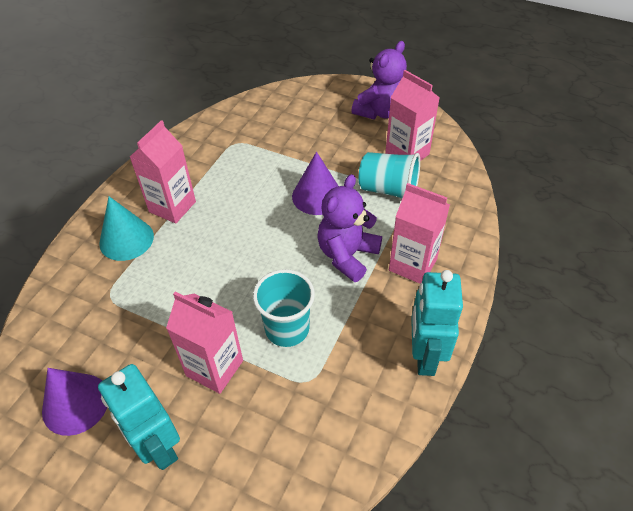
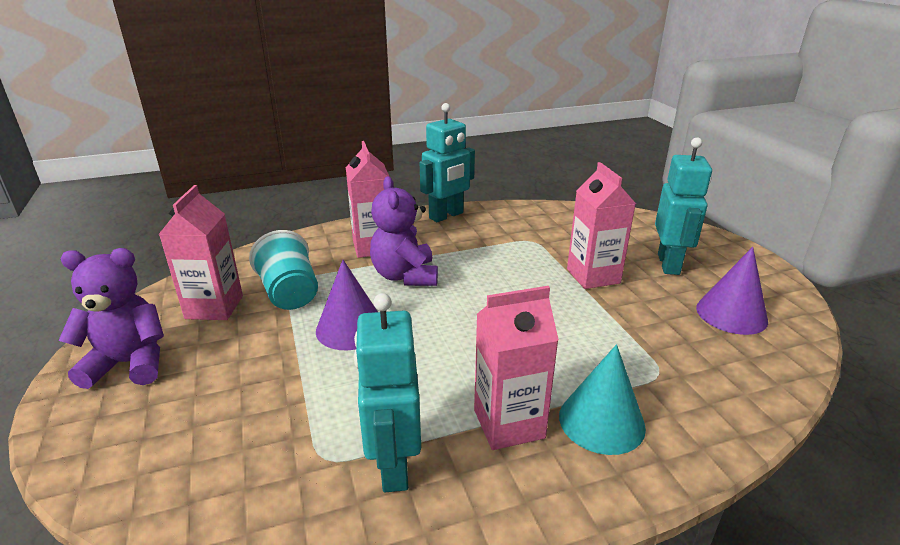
camera: 135 degrees left, 20 degrees down
(205, 158) = (393, 465): none -> turquoise robot
(287, 329) = (513, 266): turquoise cup -> none
(347, 255) = (405, 276): purple teddy bear -> purple teddy bear turned 90 degrees clockwise

